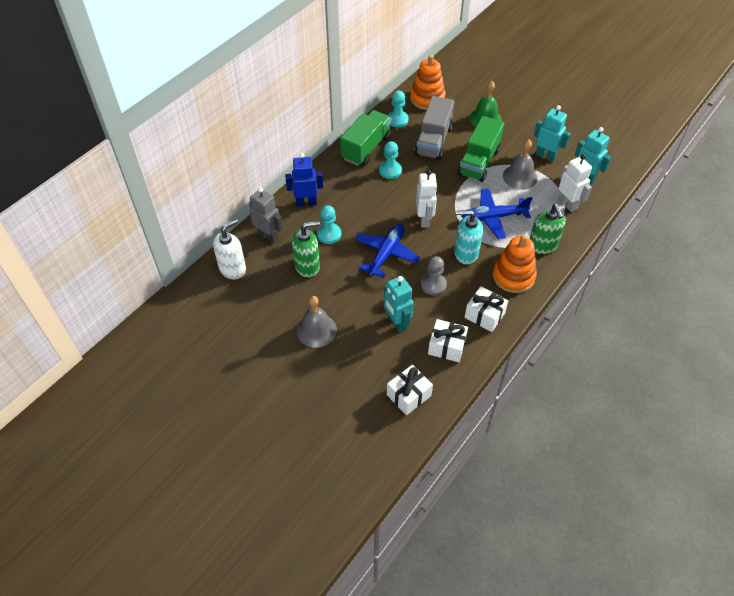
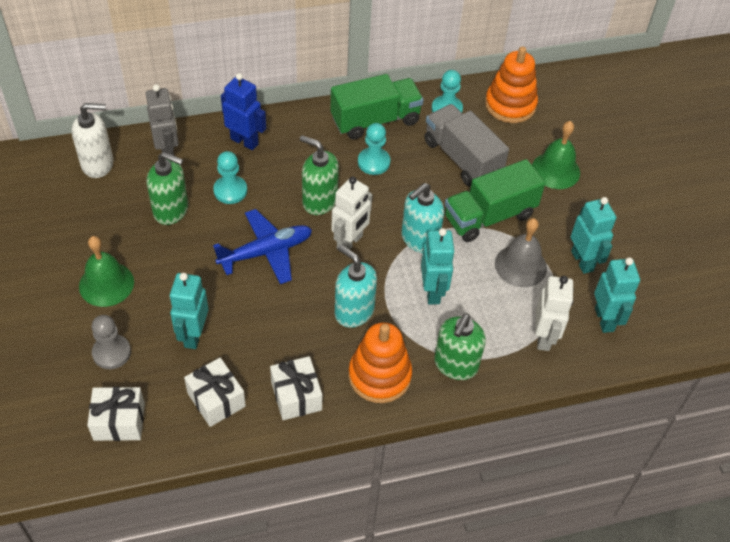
camera: 35 degrees right, 0 degrees up
(316, 330) = (106, 284): grey bell -> green bell
(384, 209) = (319, 201): none -> green soap dispenser
(433, 141) = (462, 159): grey truck -> grey truck turned 90 degrees clockwise
(433, 285) = (278, 321): grey pawn -> grey pawn (111, 353)
(457, 195) = (419, 239): none -> turquoise soap dispenser
(493, 217) = (433, 292): blue plane -> turquoise robot

